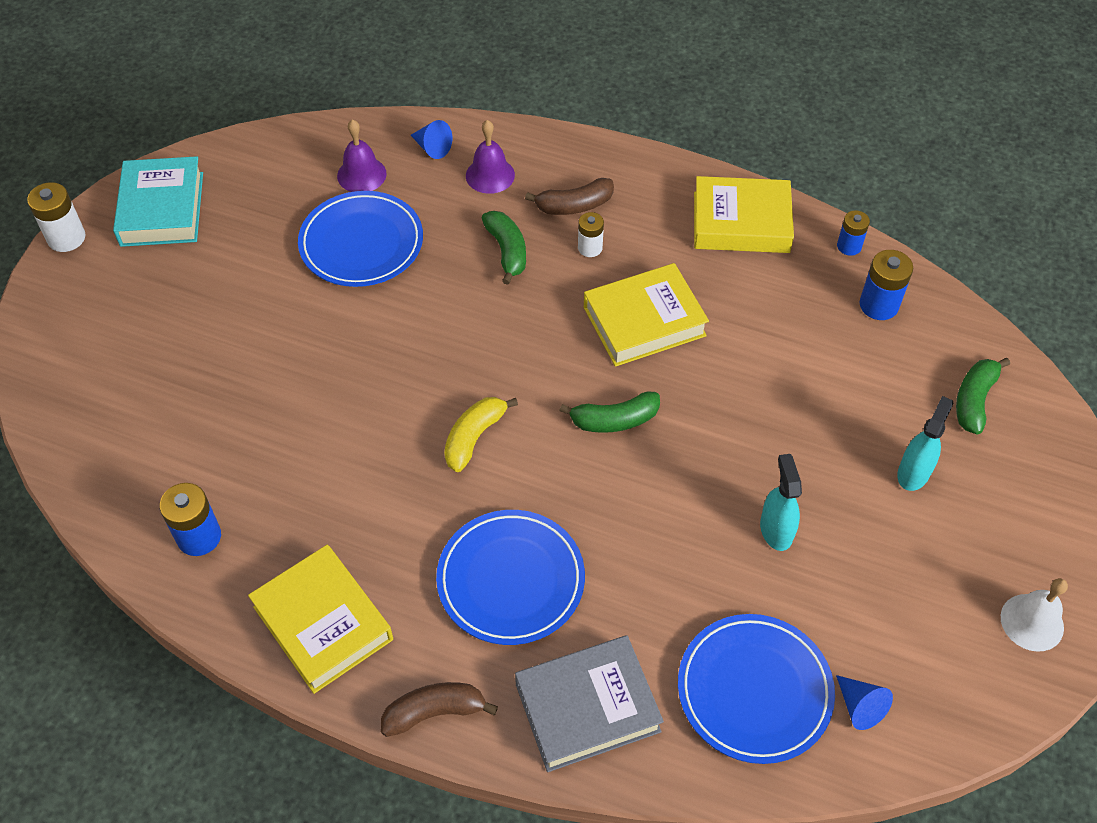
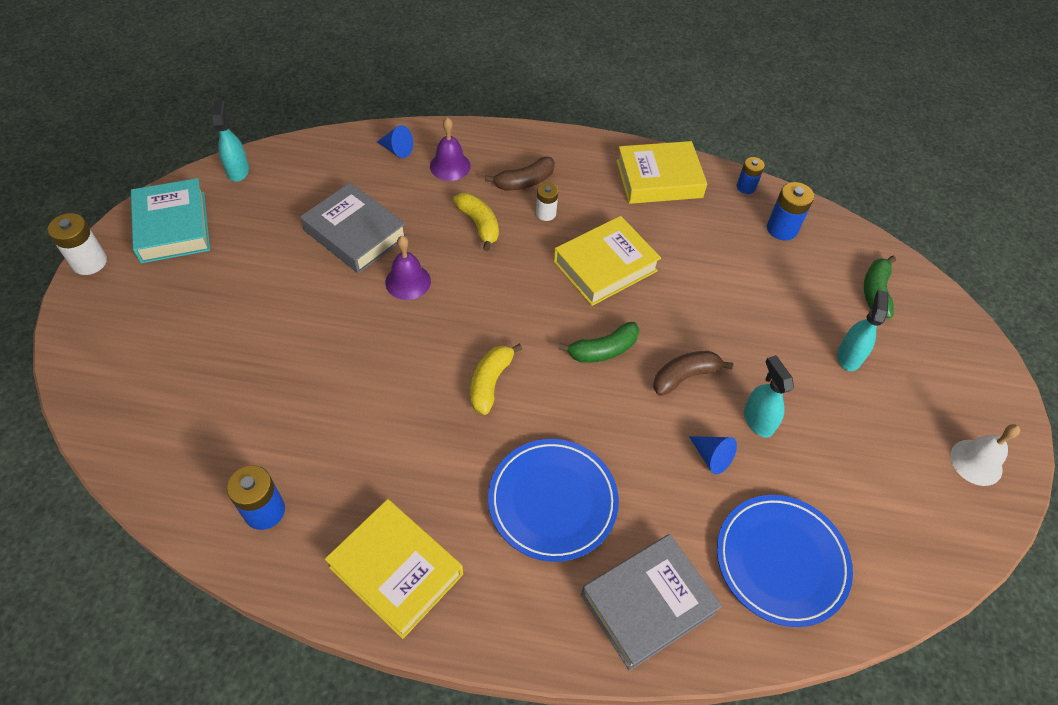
camera: 15 degrees left, 0 degrees up
(245, 151) = (238, 170): none -> turquoise spray bottle
(361, 174) = (342, 178): purple bell -> purple bell (408, 281)
(361, 243) = (355, 234): blue plate -> grey book
(434, 712) = (516, 635): brown banana -> brown banana (685, 376)
(507, 251) = (479, 224): green banana -> yellow banana
(860, 707) = (869, 559): blue cone -> blue cone (711, 457)

